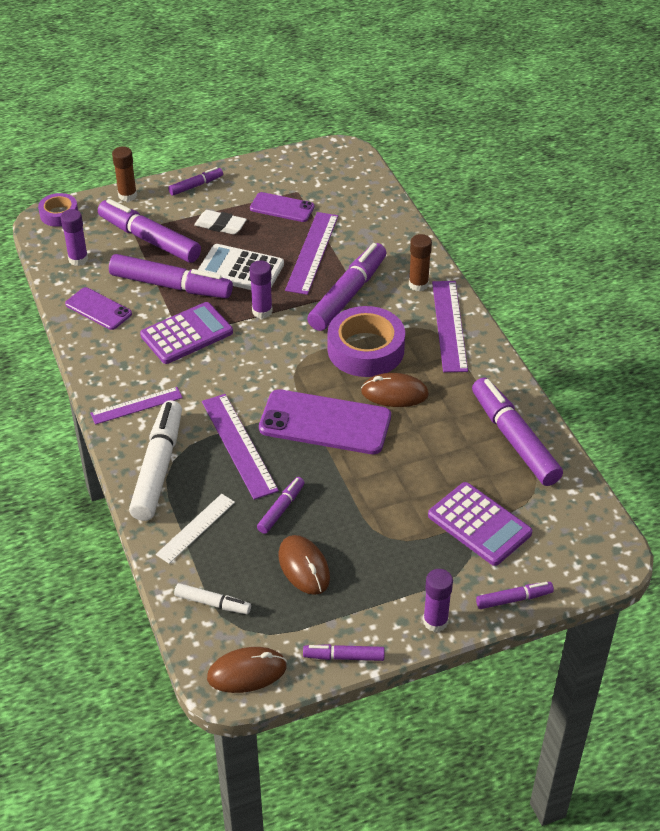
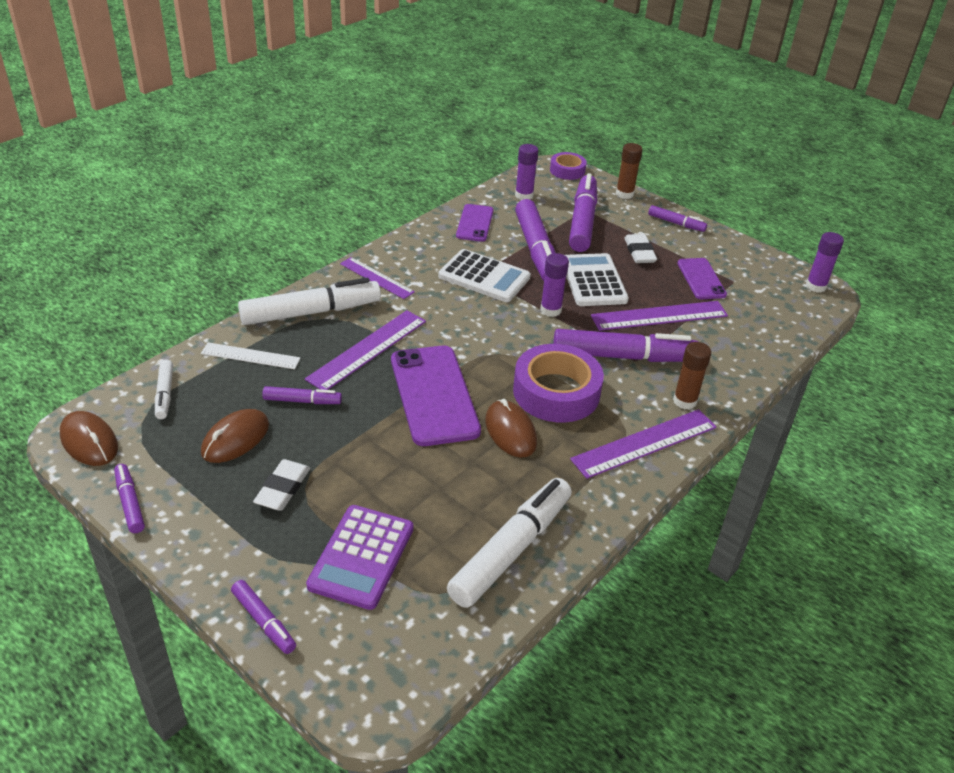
camera: 60 degrees right, 5 degrees down
(187, 334) = (484, 277): purple calculator -> white calculator
(381, 551) = (282, 488): none -> white eraser
(435, 621) = (203, 561): purple glue stick -> purple glue stick (815, 286)
(514, 439) = (510, 550): purple marker -> white marker

